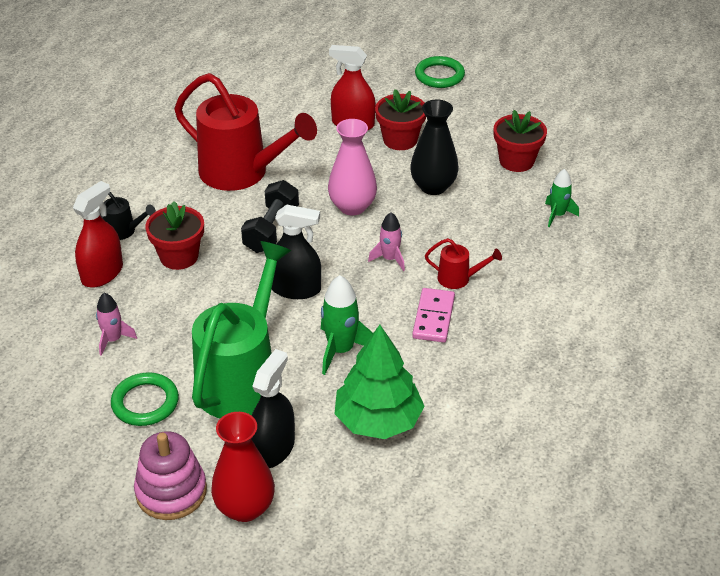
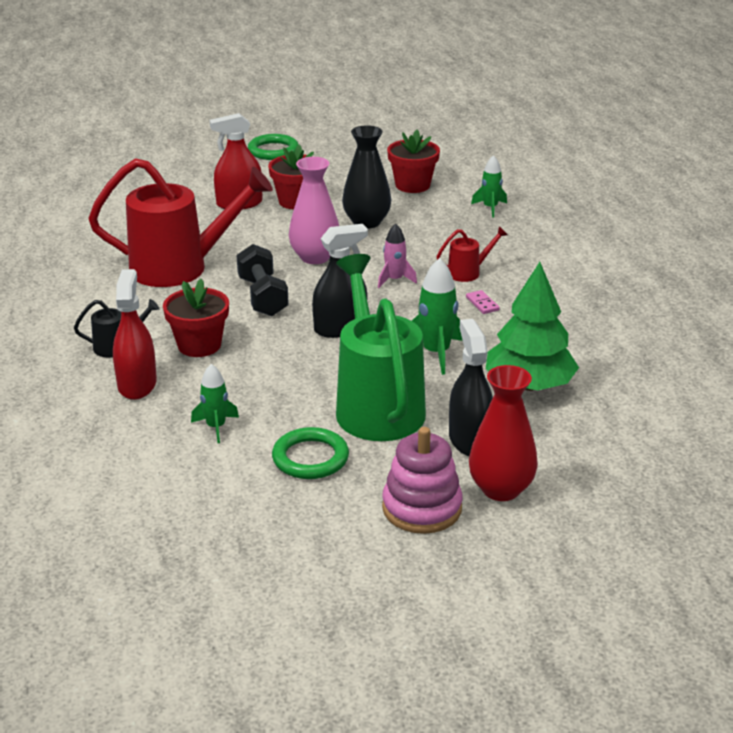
camera: 35 degrees left, 10 degrees down
(113, 340) = (216, 427): pink rocket -> green rocket
(433, 317) = (482, 304): pink domino -> pink domino, size x0.54

